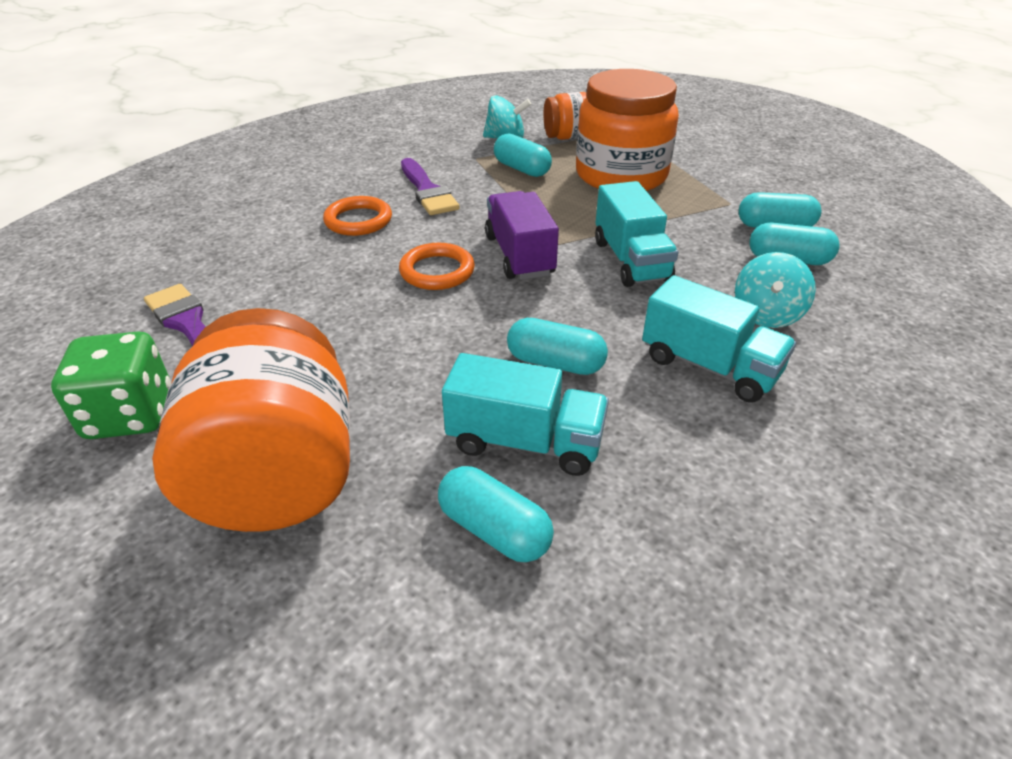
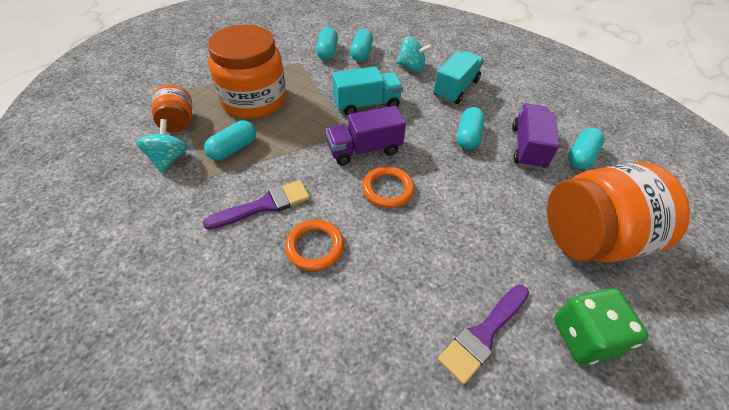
camera: 95 degrees left, 10 degrees up
(525, 442) = (527, 147): turquoise truck -> purple truck

